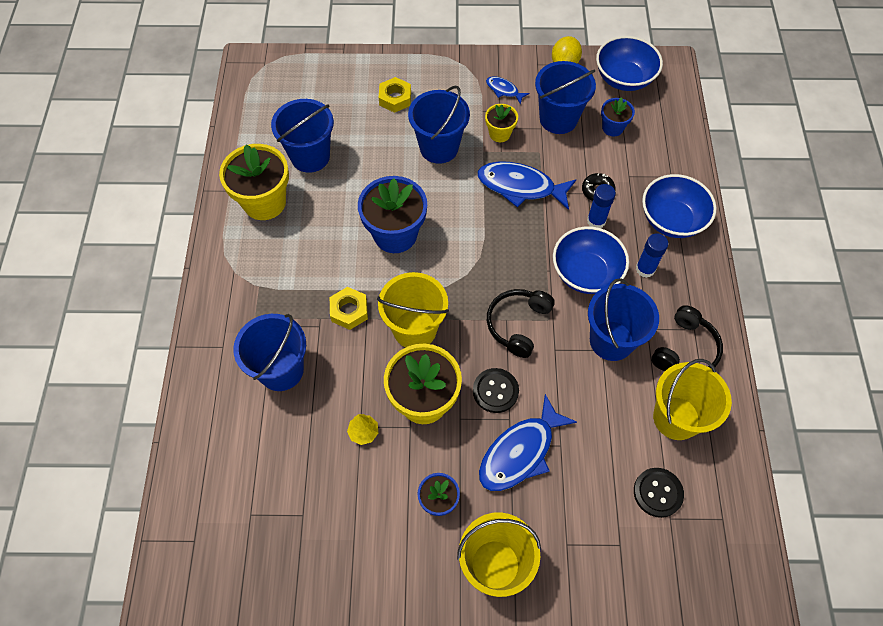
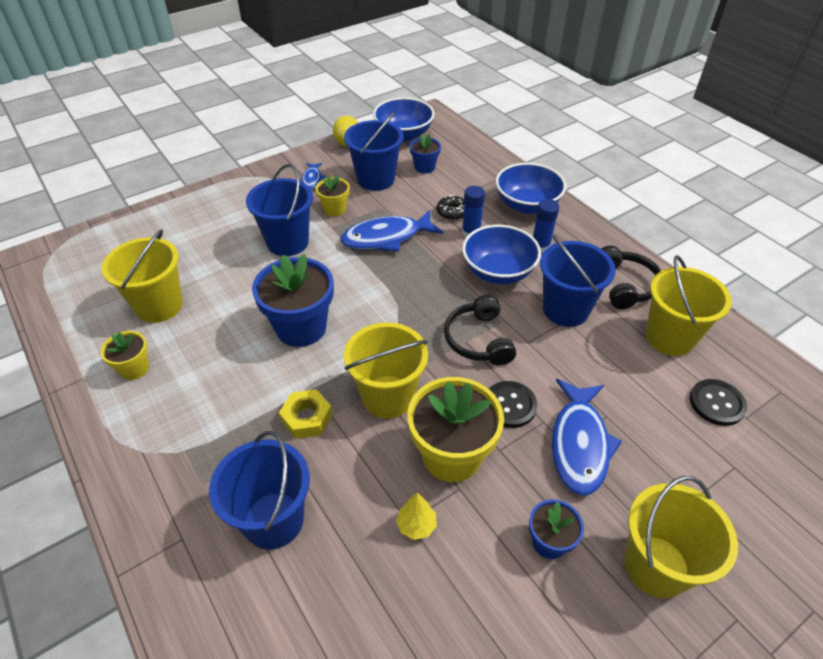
camera: 35 degrees left, 15 degrees down
(264, 202) = (134, 368): yellow flower pot -> yellow flower pot, size x0.53
(310, 156) = (159, 306): blue bucket -> yellow bucket
(395, 98) = (214, 224): yellow nut -> none
(504, 90) = (312, 179): blue fish -> blue fish turned 90 degrees counterclockwise

